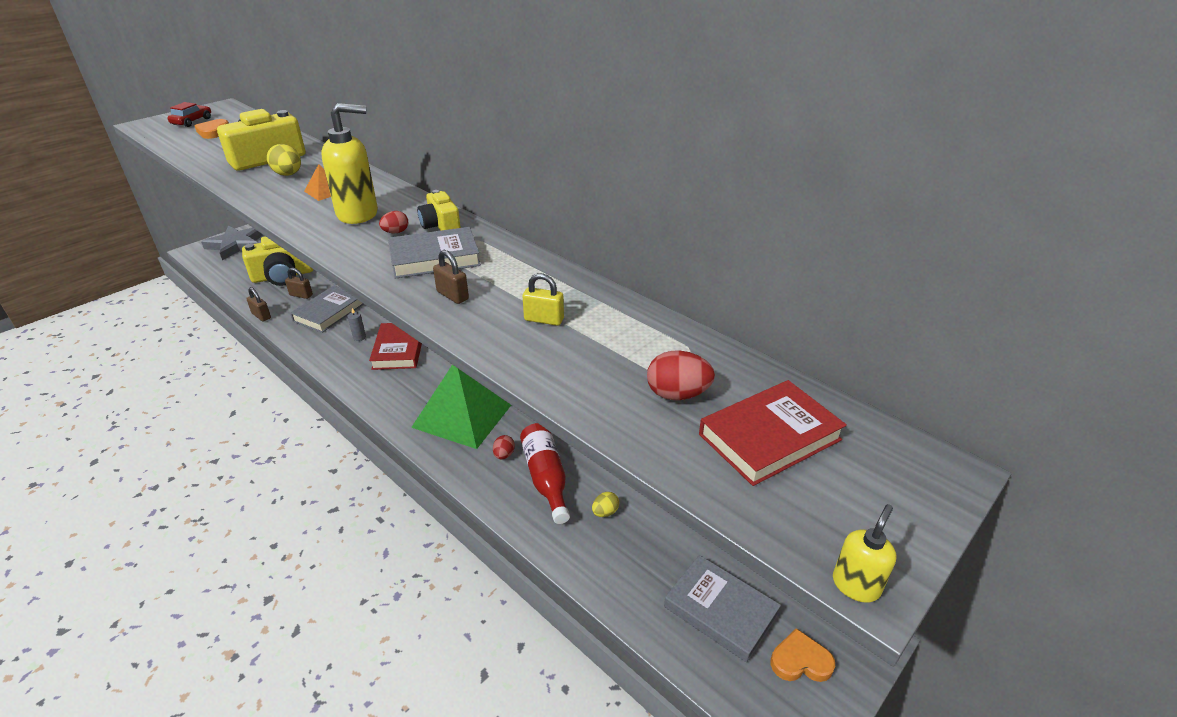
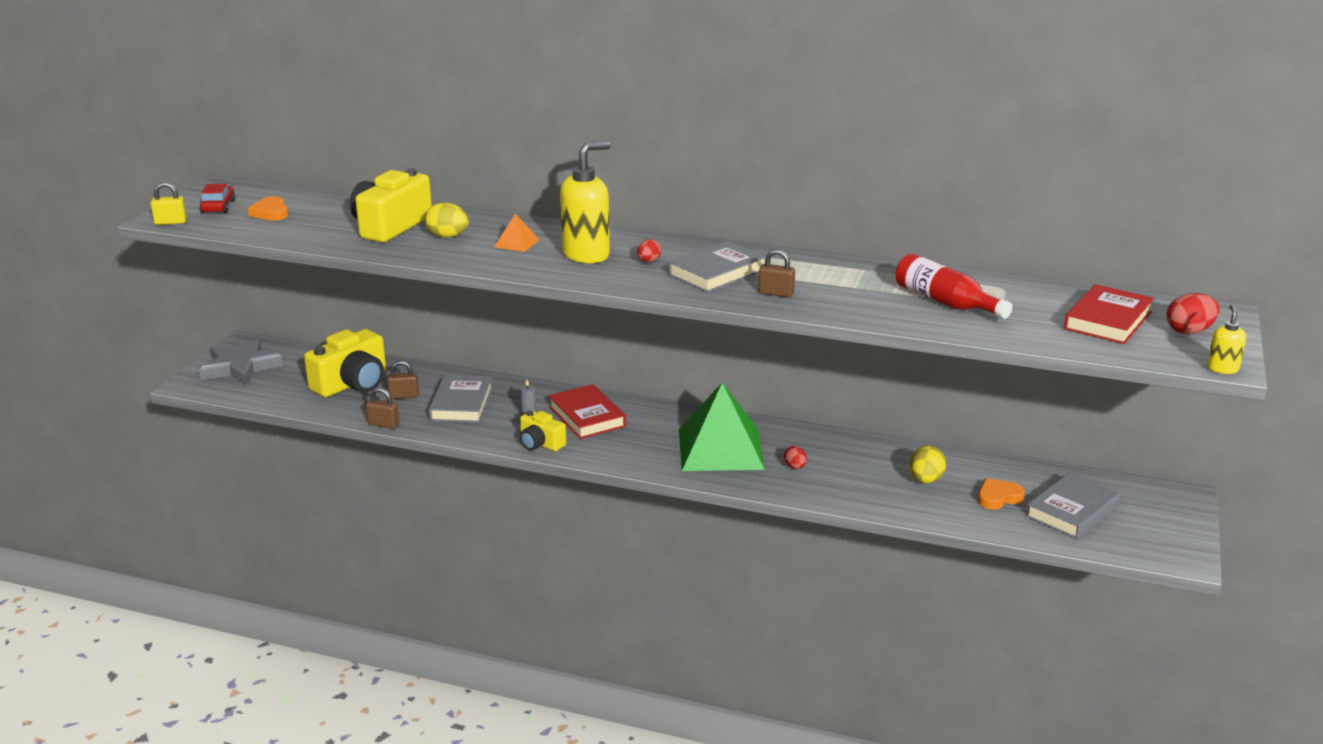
camera: 25 degrees left, 10 degrees down
(440, 225) = (681, 249): yellow camera -> yellow camera (540, 443)
(544, 320) = (872, 293): yellow padlock -> yellow padlock (170, 222)
(546, 478) = (851, 472): red bottle -> red bottle (945, 302)
(605, 512) = (925, 480): yellow egg -> yellow egg, size x1.60
(677, 394) = (1025, 313): red egg -> red egg (1189, 331)
(720, 610) = (1072, 511): grey book -> grey book turned 60 degrees counterclockwise
(800, 661) = (1150, 520): orange heart -> orange heart (998, 497)

